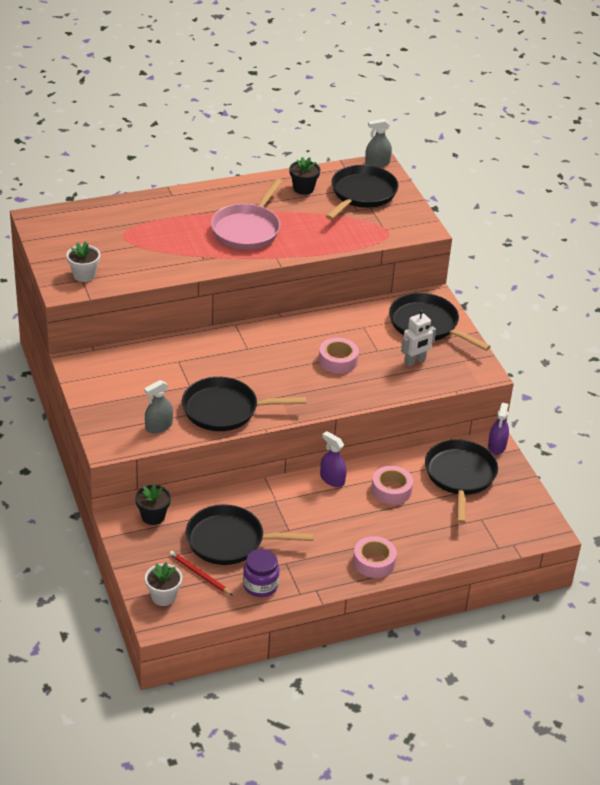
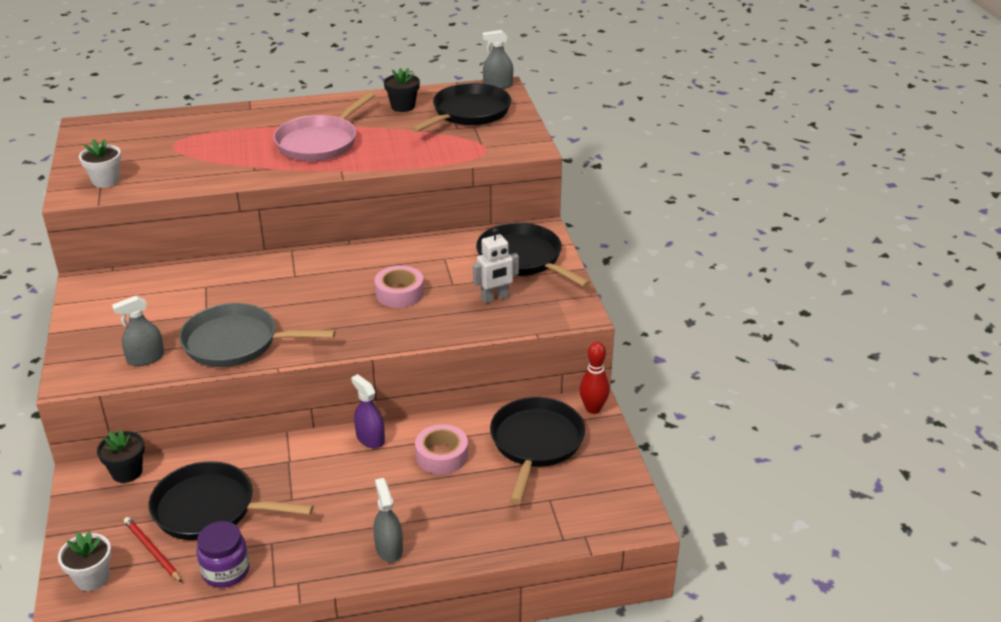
camera: 10 degrees right, 5 degrees down
(225, 410) = (236, 343): black pan -> grey pan
(374, 562) = (389, 548): pink tape -> grey spray bottle
(497, 446) = (593, 409): purple spray bottle -> red bowling pin

